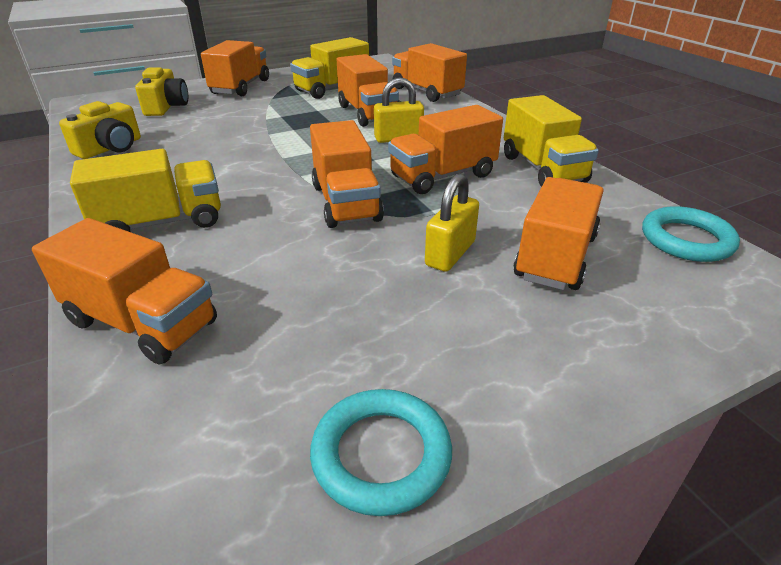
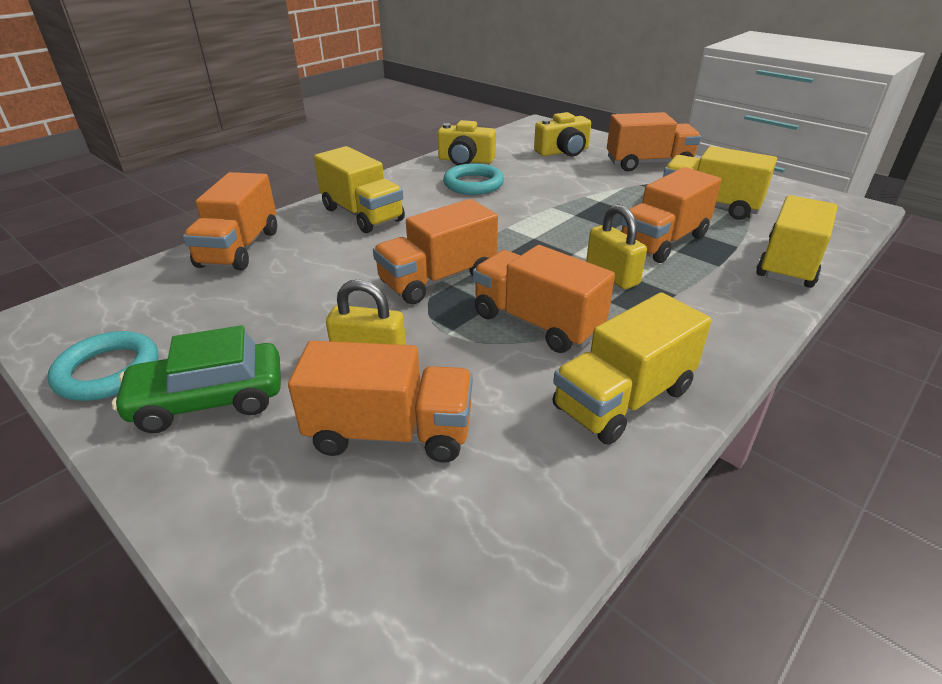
camera: 70 degrees right, 0 degrees up
(426, 92) = (789, 264): orange truck -> yellow truck
(478, 358) = (209, 400): none -> green car
(686, 240) = (491, 569): turquoise ring -> turquoise ring (473, 184)

